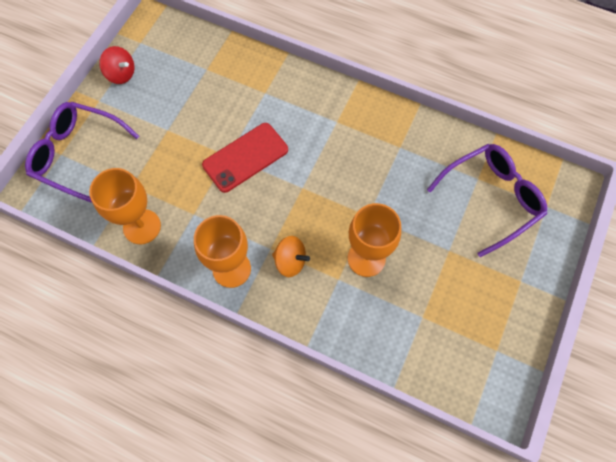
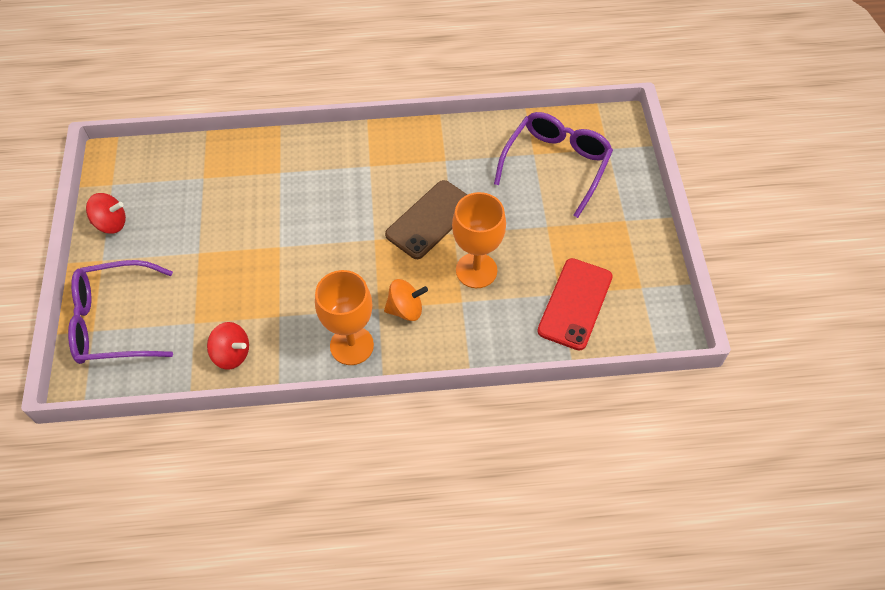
camera: 30 degrees left, 10 degrees down
(142, 226) = (231, 354): orange goblet -> red spinning top
(245, 157) = (299, 239): red phone -> red phone (575, 304)
(356, 194) = (430, 219): none -> brown phone

